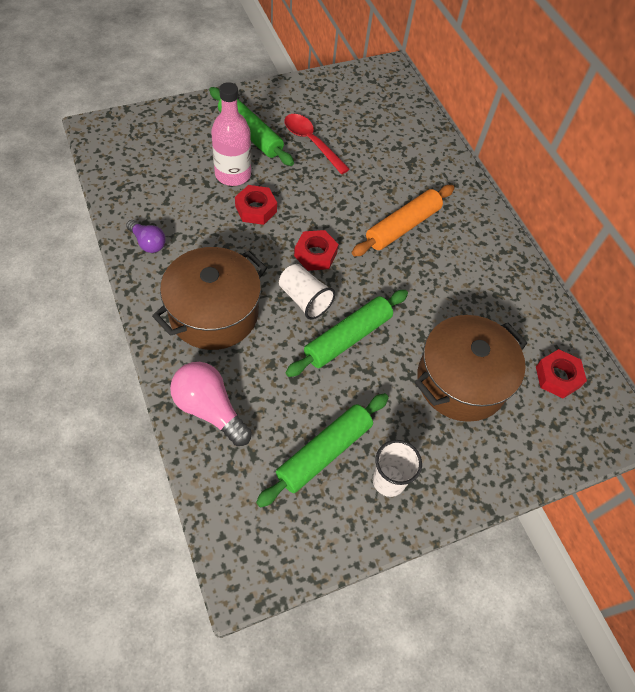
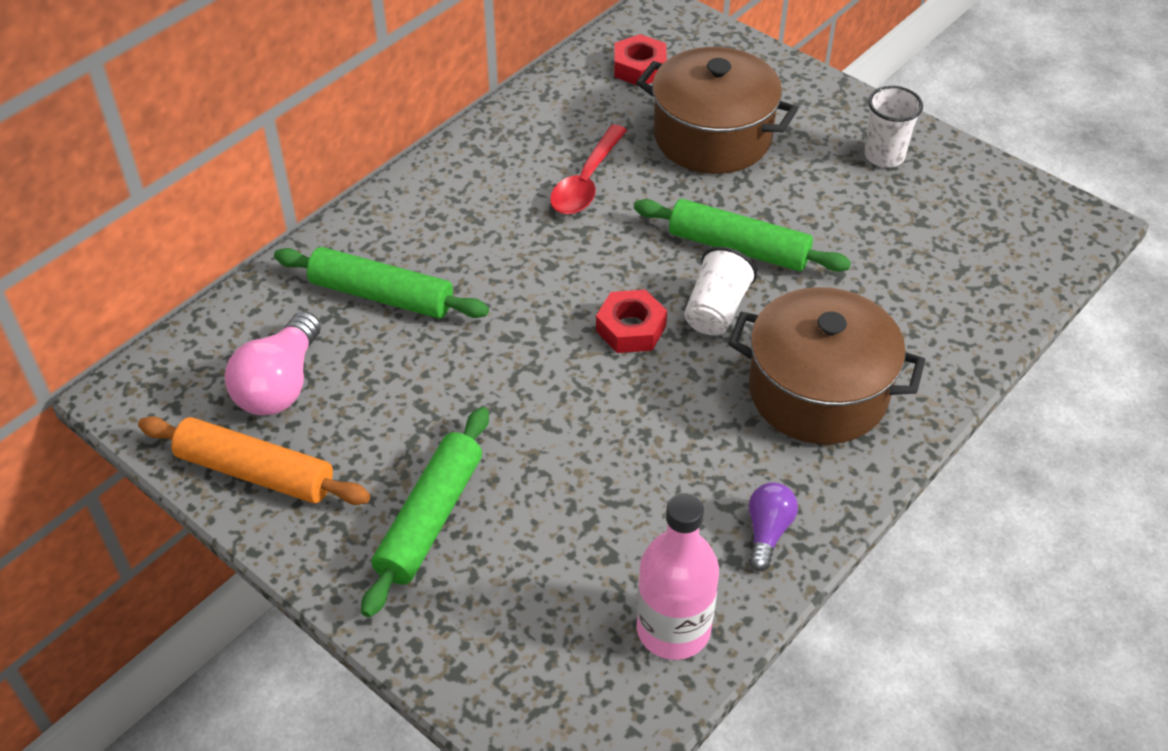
camera: 110 degrees left, 10 degrees down
(209, 409) = (948, 331): pink light bulb -> pink light bulb (280, 384)
(233, 174) = (545, 496): pink bottle -> pink bottle (673, 629)
(256, 209) = (598, 432): red nut -> none
(311, 142) = (397, 425): red spoon -> red spoon (586, 181)
(324, 452) = (902, 214): green rolling pin -> green rolling pin (381, 295)
(402, 226) = (507, 257): orange rolling pin -> orange rolling pin (255, 472)

